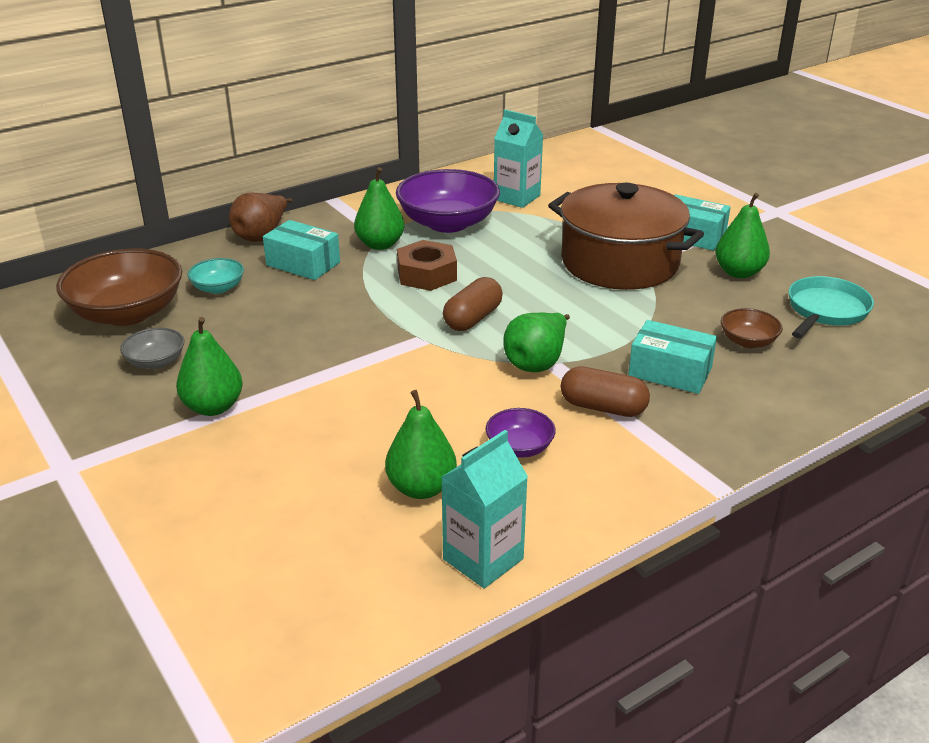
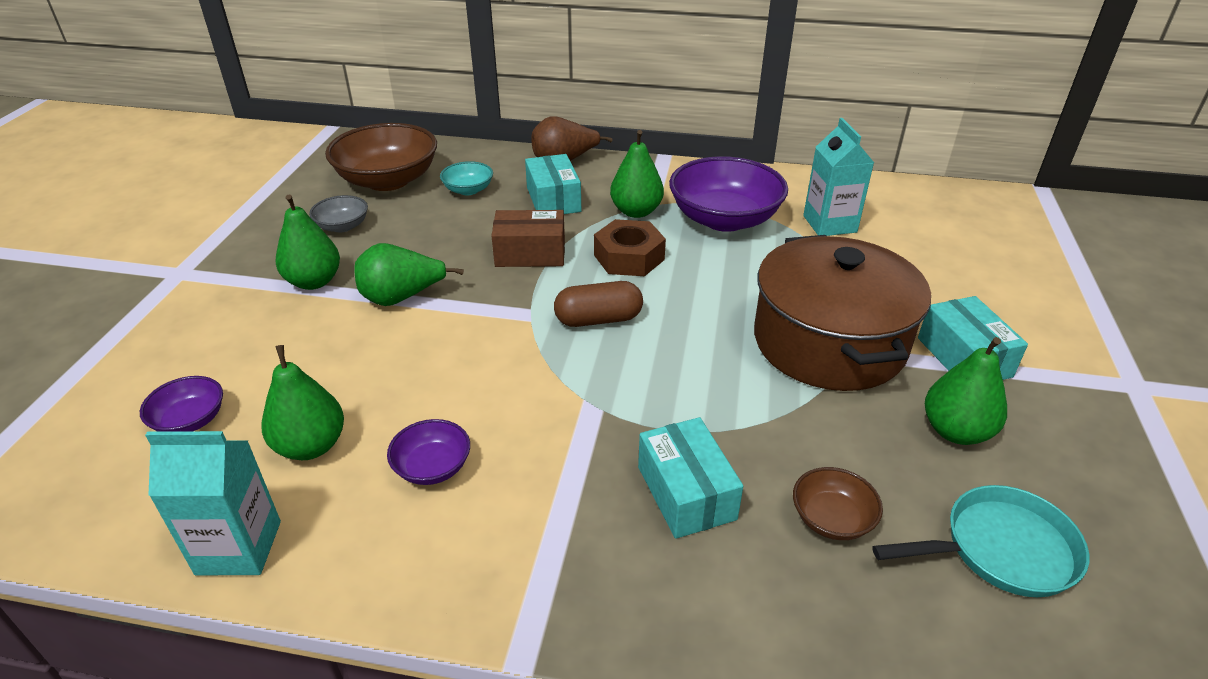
camera: 45 degrees right, 5 degrees up
(300, 533) = (190, 420): none -> purple bowl
(353, 305) = (530, 253): none -> brown box
(537, 362) = (581, 395): green pear -> green pear (402, 298)
(603, 407) = (561, 482): brown capsule -> none

